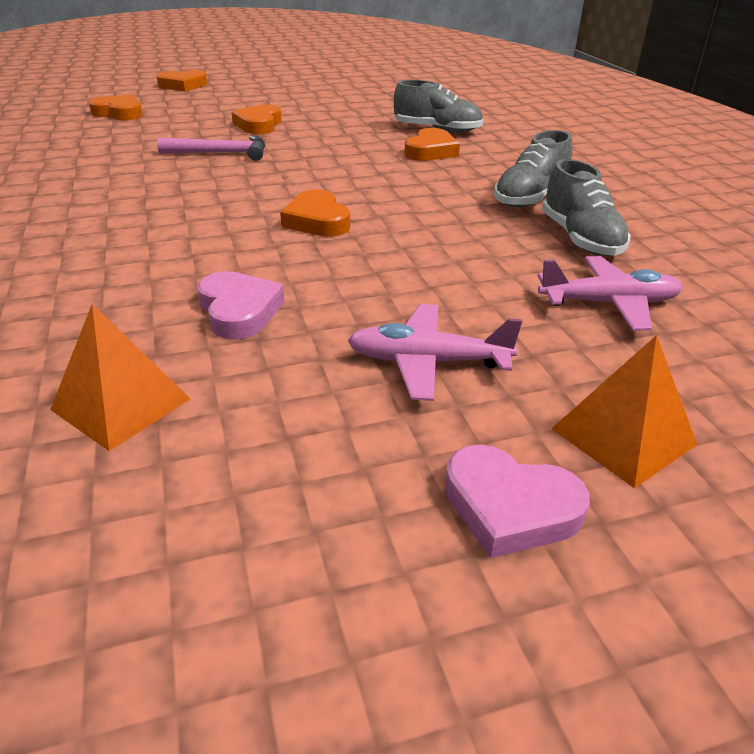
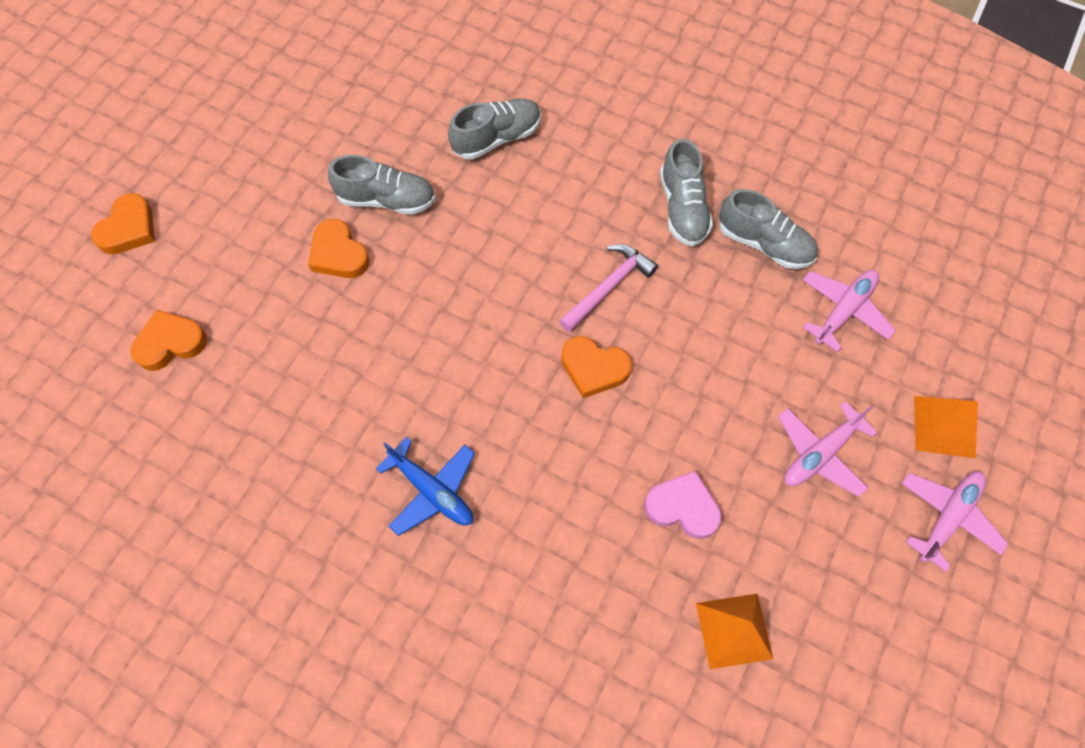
camera: 45 degrees left, 30 degrees up
(106, 208) = (432, 491): none -> blue plane
(221, 153) = (386, 334): pink hammer -> pink hammer (609, 287)
(324, 122) = (386, 199): none -> grey shoe
(431, 151) = (538, 185): orange heart -> none
(509, 507) = (947, 517): pink heart -> pink plane

